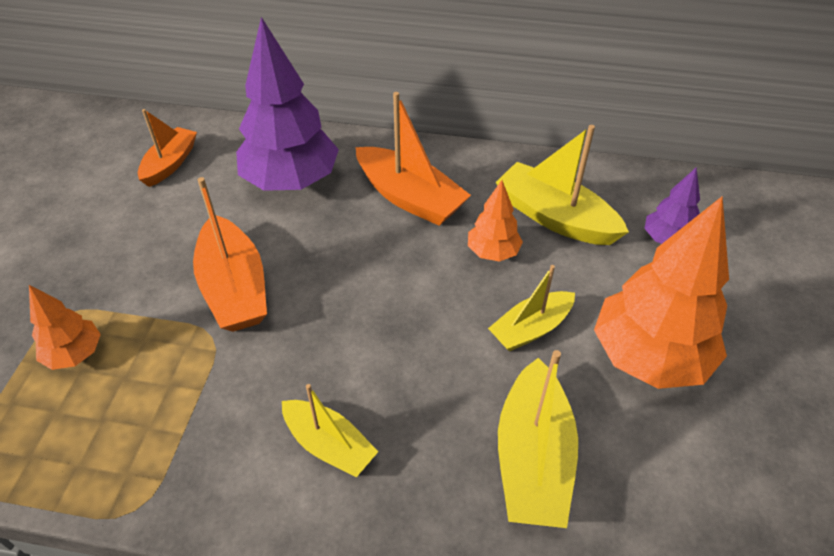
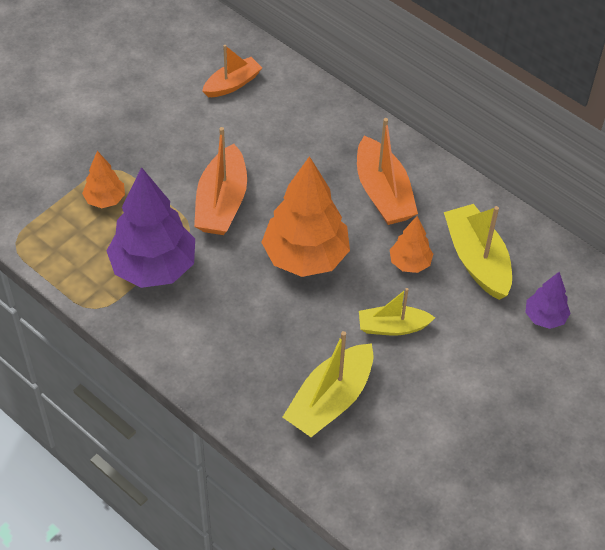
camera: 30 degrees right, 5 degrees up
(291, 181) = (307, 139): purple tree -> purple tree (154, 268)
(329, 445) = (218, 330): yellow boat -> none
(649, 357) = (455, 384): orange tree -> orange tree (305, 257)

